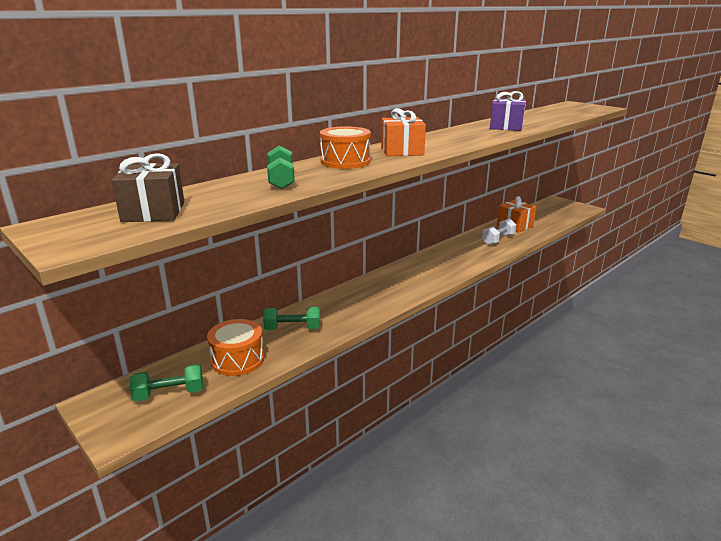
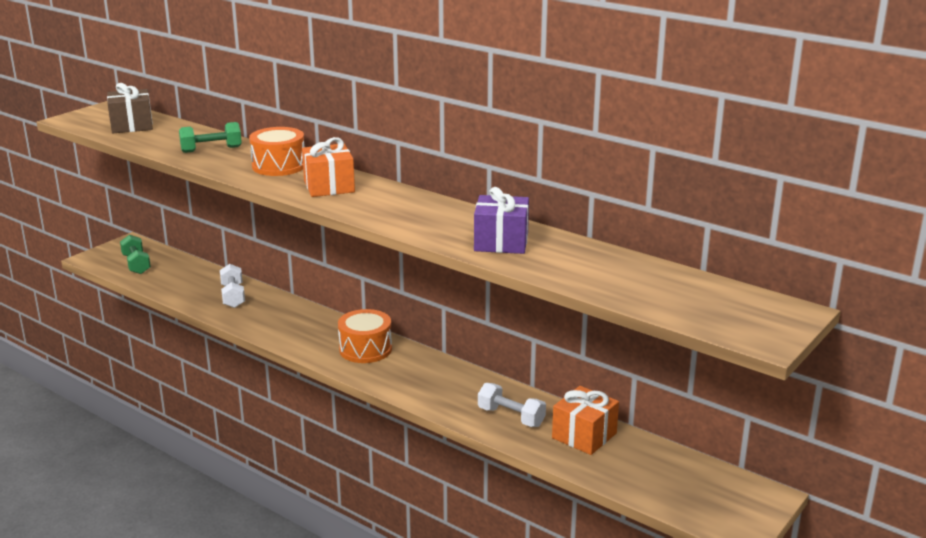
camera: 80 degrees right, 0 degrees up
(237, 359) = (181, 280): orange drum -> orange drum (365, 349)
(292, 328) = (233, 296): green dumbbell -> white dumbbell

